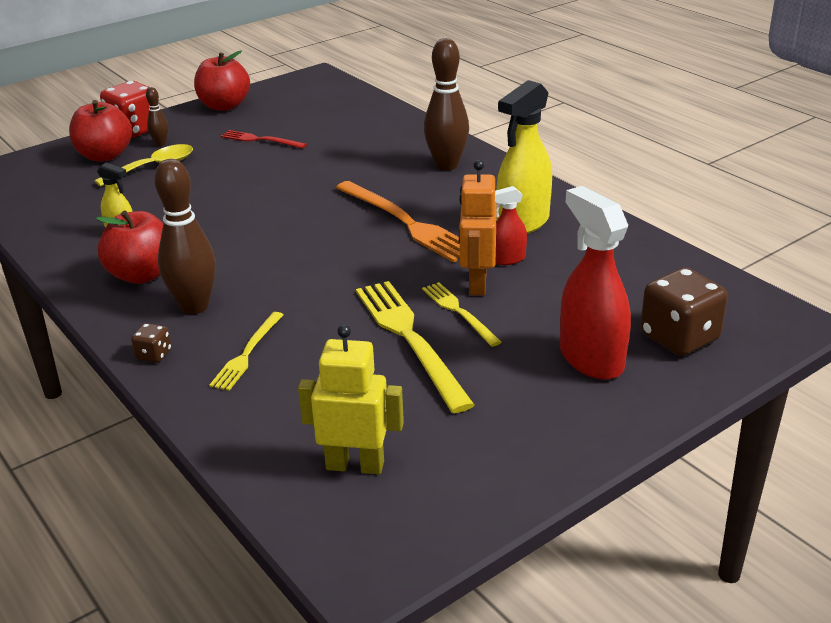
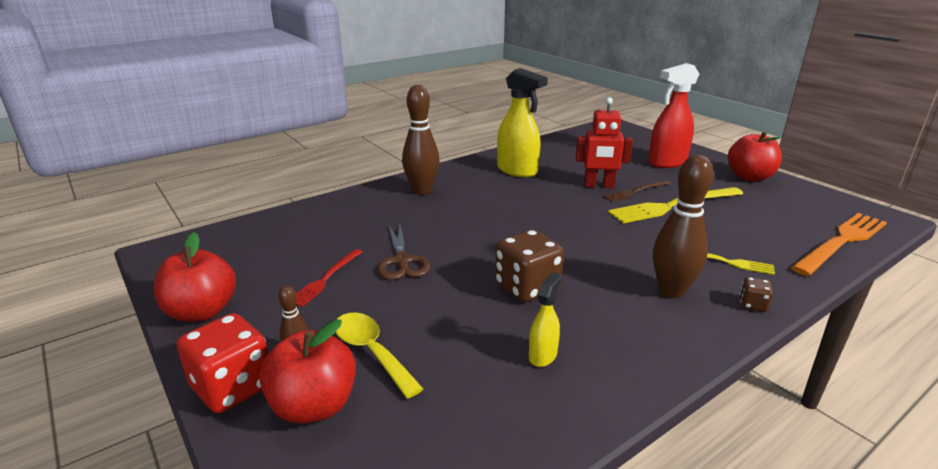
camera: 90 degrees left, 5 degrees down
(142, 275) = (628, 327): red apple -> red apple (749, 177)
(284, 167) = (402, 261): none -> brown scissors
(355, 465) = (809, 221): yellow robot -> none
(406, 223) = (518, 206): orange fork -> orange fork (841, 242)
(459, 312) = (635, 191): yellow fork -> brown fork
(477, 283) = (599, 186): orange robot -> red robot
(507, 259) = (566, 176): red spray bottle -> none
(679, 337) = (637, 144): brown dice -> brown dice (527, 287)

